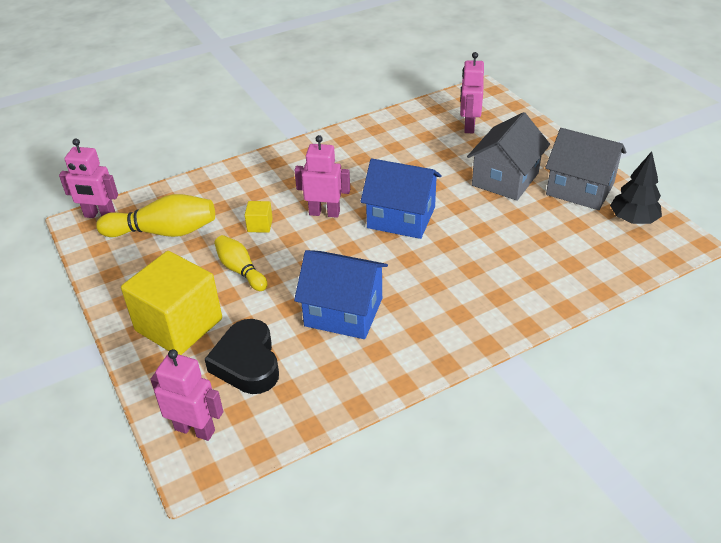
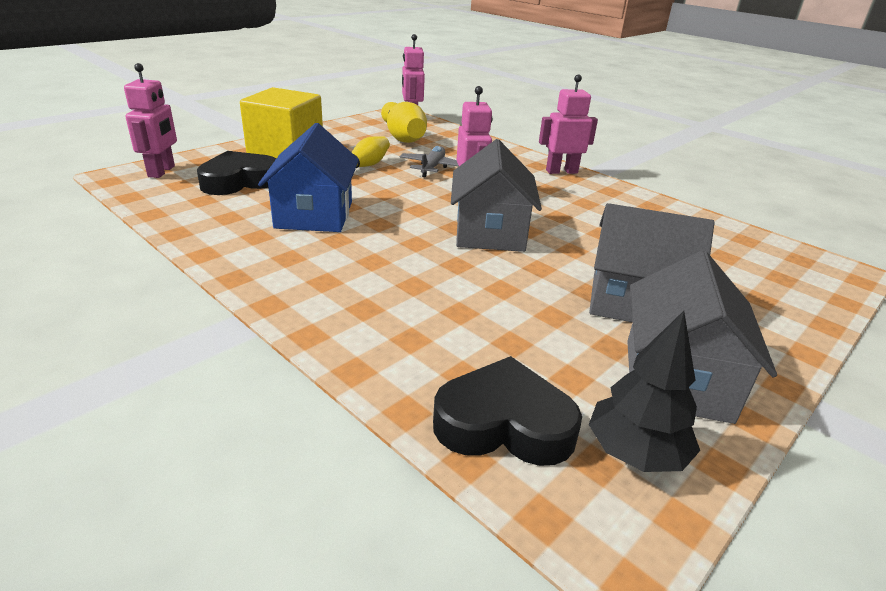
camera: 70 degrees right, 10 degrees down
(260, 225) = (432, 167): yellow cube -> grey plane
(401, 217) = (490, 232): blue house -> grey house
(469, 126) = (734, 265): pink robot -> pink robot (561, 171)
(612, 257) = (504, 423): none -> black heart

